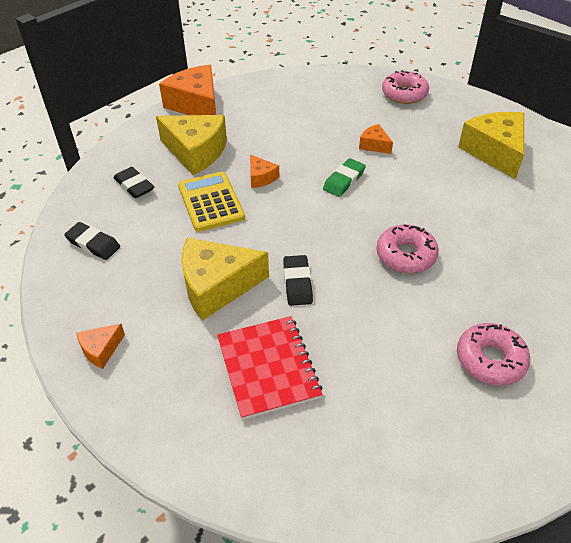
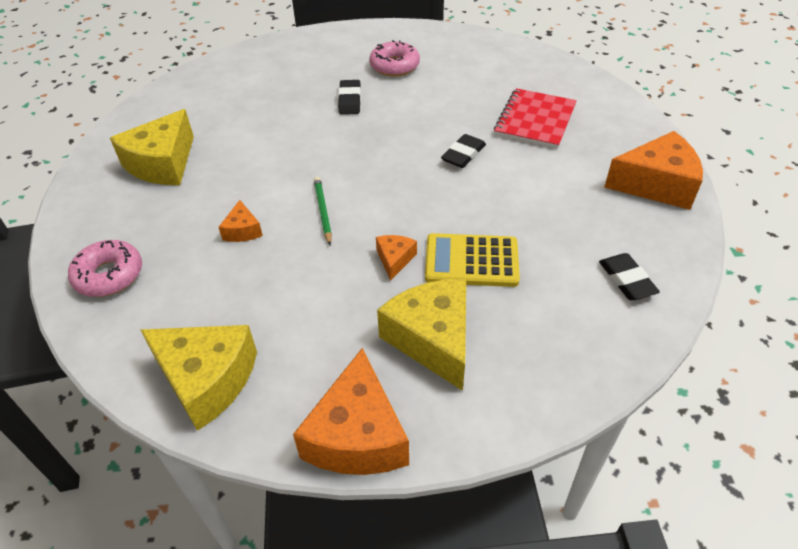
camera: 140 degrees left, 0 degrees up
(101, 350) = (656, 184): orange cheese -> orange cheese, size x2.08
(134, 185) = (542, 332): black eraser -> black eraser (350, 100)
(211, 202) = (471, 261): yellow calculator -> yellow calculator turned 75 degrees clockwise
(217, 286) = (530, 183): yellow cheese -> yellow cheese (207, 379)
(344, 180) = (323, 211): green eraser -> green pencil
(406, 255) = (361, 132): pink donut -> none

